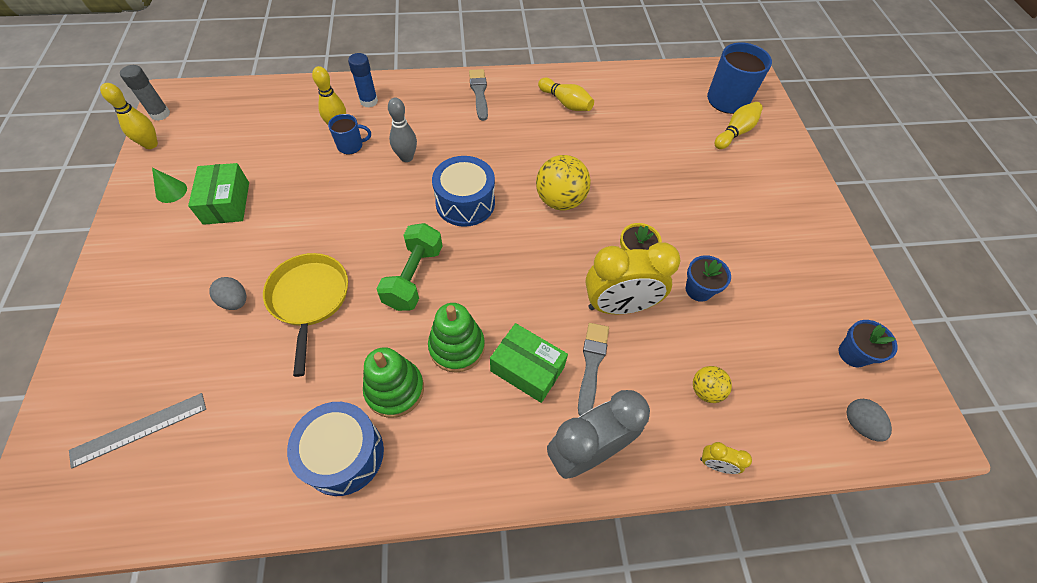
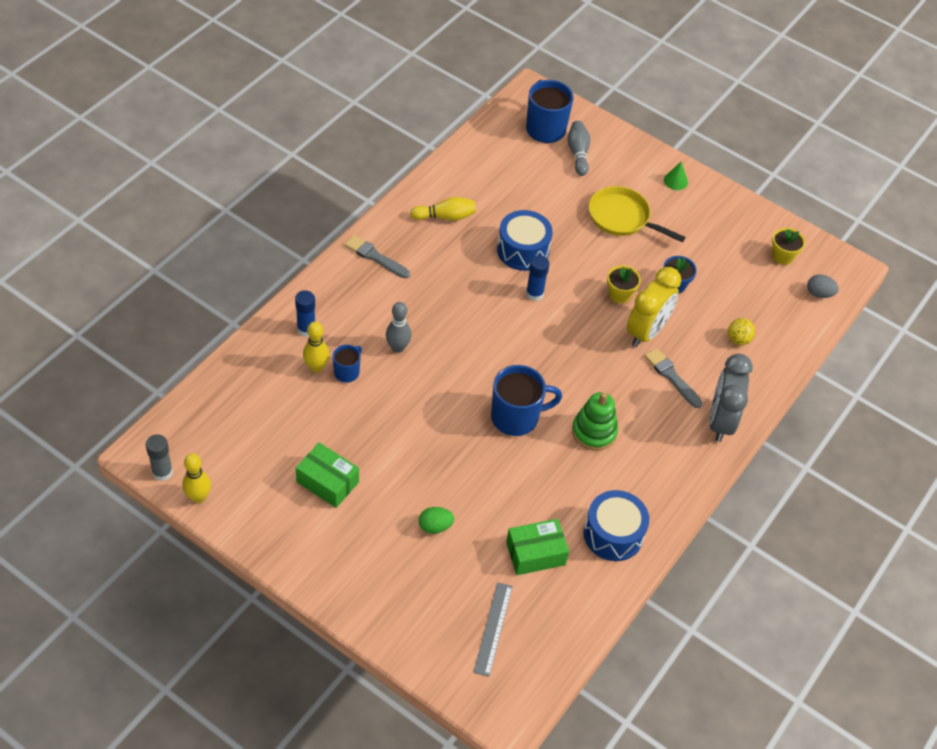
camera: 50 degrees left, 5 degrees down
(171, 191) = (275, 510): green cone -> green cone (675, 181)
(235, 301) = (435, 526): grey egg -> green egg
(309, 299) = (476, 484): yellow pan -> yellow pan (622, 218)
(395, 389) = (593, 482): green stacking toy -> none
(414, 277) = (516, 417): green dumbbell -> blue mug
(465, 203) = (480, 345): blue drum -> blue drum (523, 250)
(527, 369) = (644, 409): green box -> green box (535, 553)
(560, 200) = (534, 294): yellow ball -> blue glue stick
(715, 464) = (780, 372): yellow clock -> none
(735, 132) = (578, 153): yellow bowling pin -> grey bowling pin
(853, 354) = (782, 256): blue flower pot -> yellow flower pot

